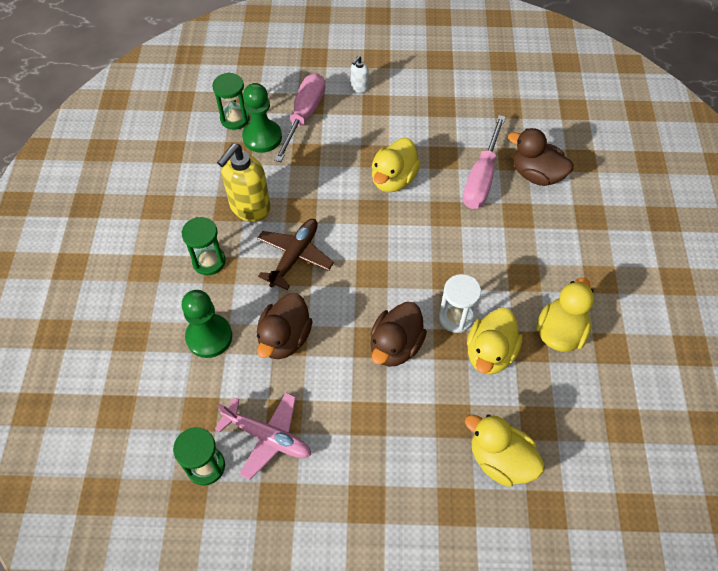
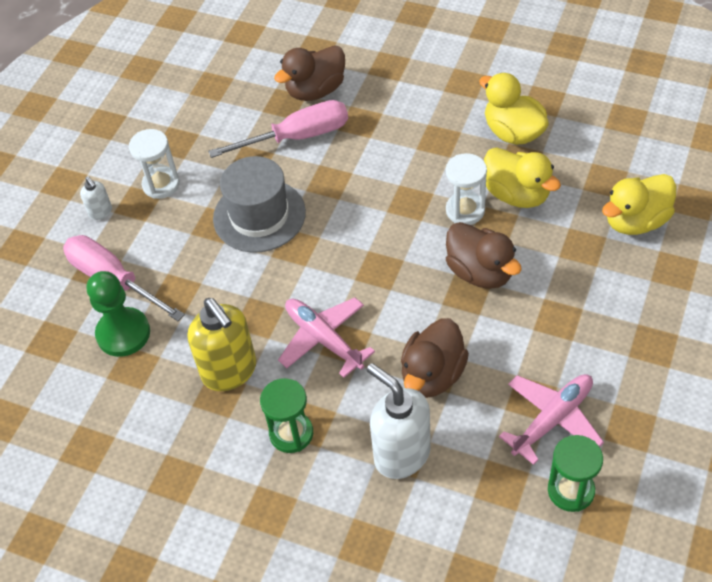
camera: 65 degrees left, 5 degrees down
(209, 337) = (401, 454): green pawn -> white soap dispenser
(235, 119) = (74, 358): green hourglass -> none
(285, 338) = (432, 375): brown duck -> brown duck turned 75 degrees clockwise
(295, 256) = (323, 339): brown plane -> pink plane
(393, 179) = (259, 215): yellow duck -> grey hat
(398, 111) = (161, 184): none -> white hourglass
(481, 178) = (297, 137): pink screwdriver -> pink screwdriver turned 60 degrees counterclockwise

